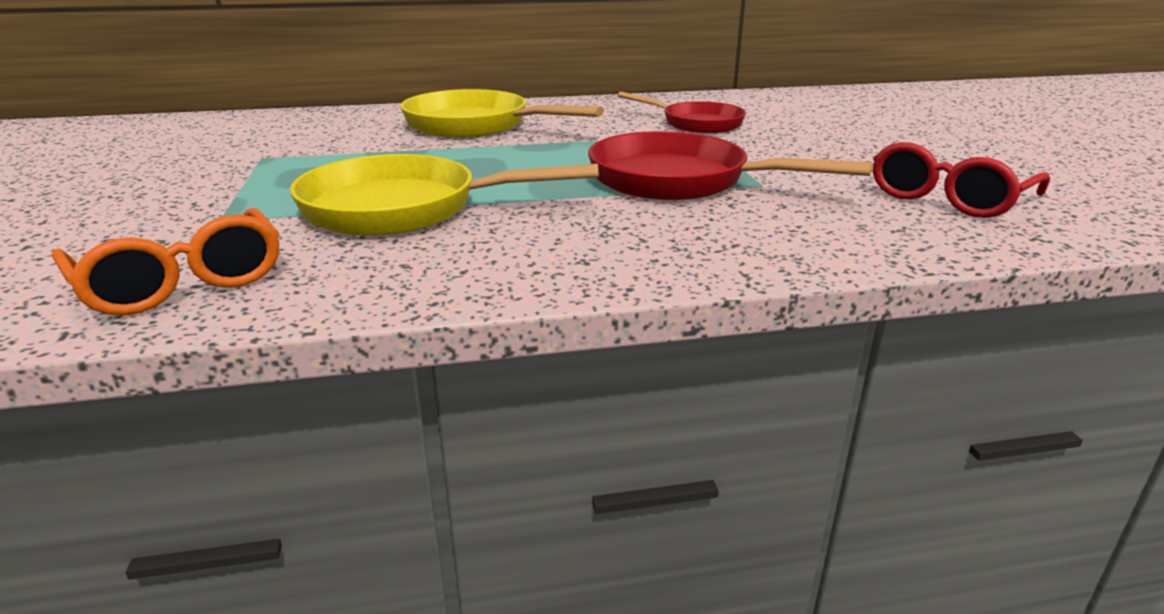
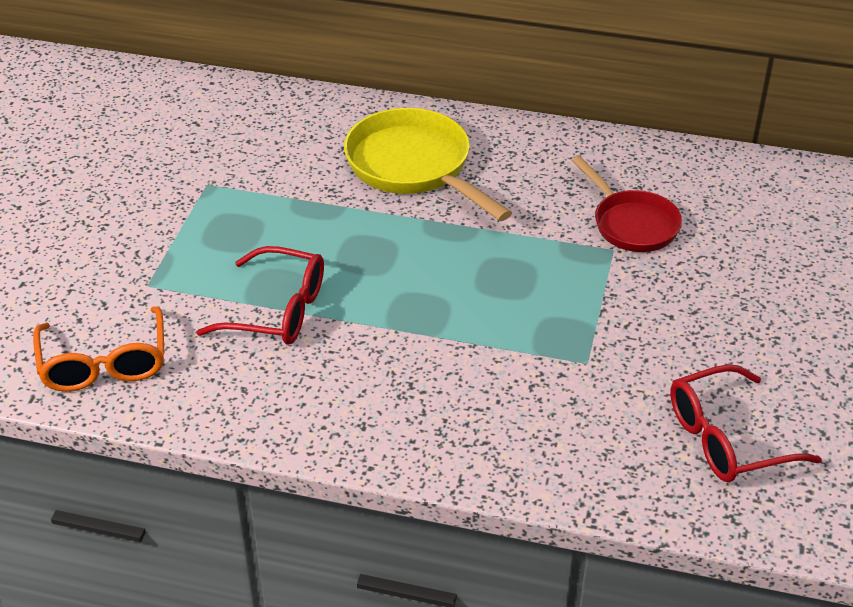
camera: 25 degrees right, 15 degrees up
(404, 209) = (278, 310): yellow pan -> red glasses
(680, 181) = (521, 334): red pan -> none

